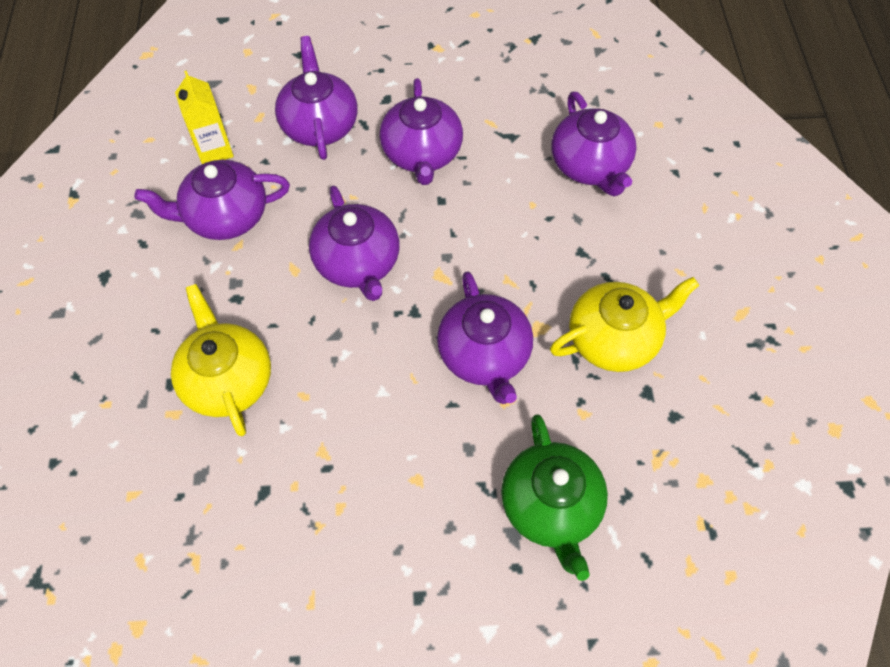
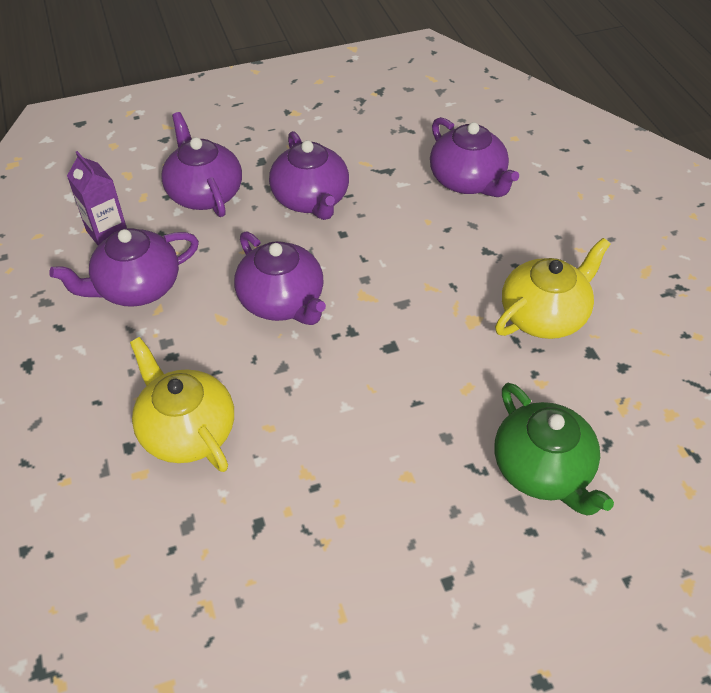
camera: 15 degrees left, 10 degrees down
(214, 150) = (107, 233): yellow carton -> purple carton
(484, 355) = (431, 354): purple teapot -> none

